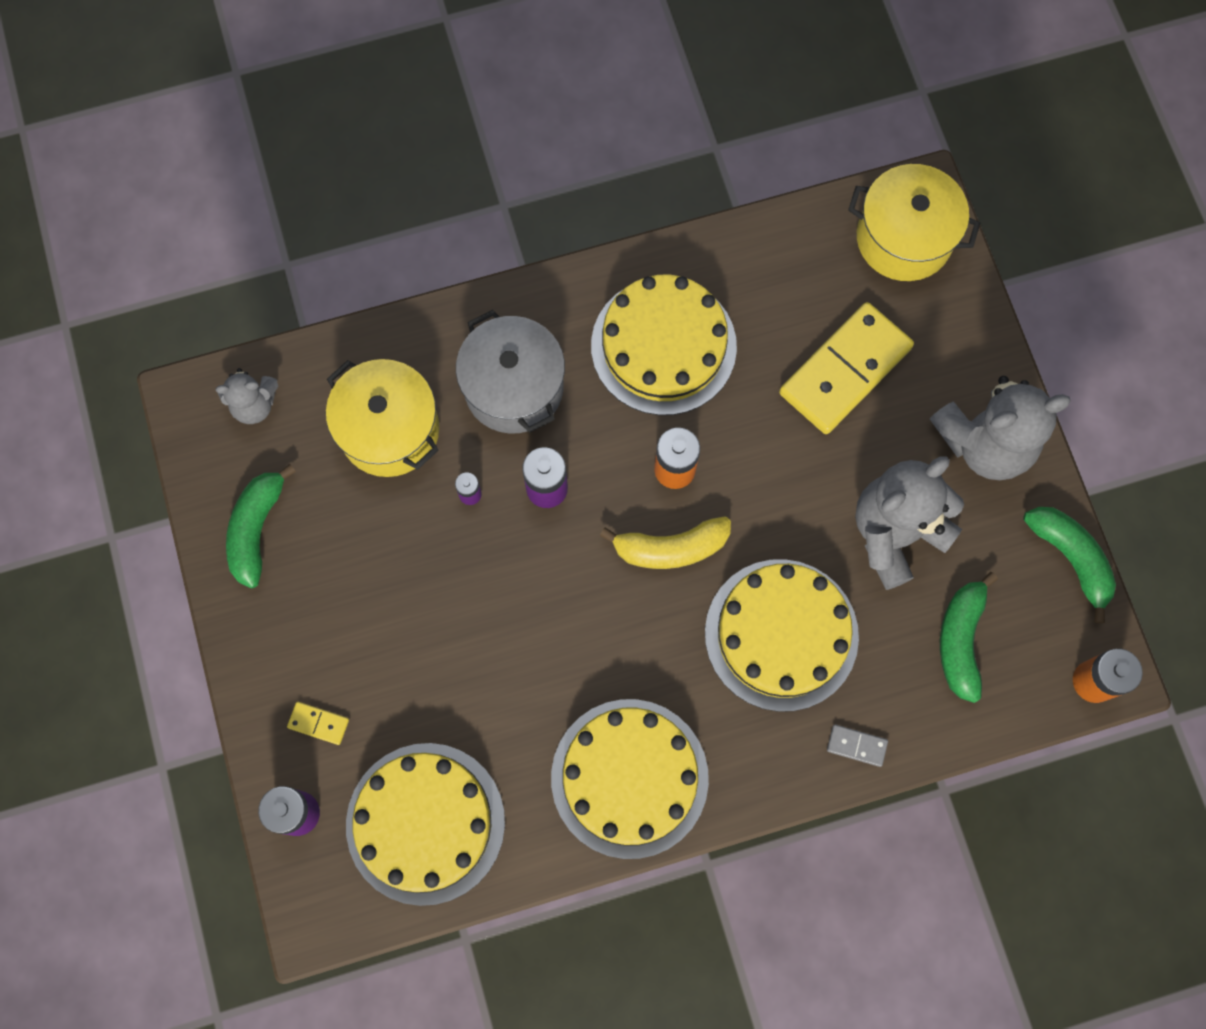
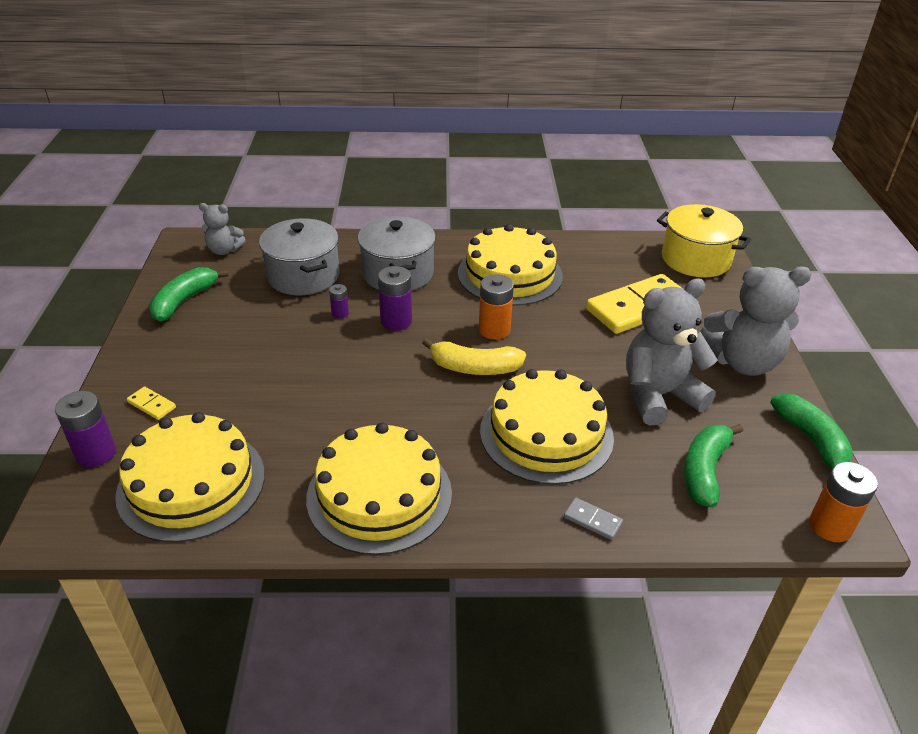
camera: 15 degrees right, 35 degrees down
(389, 430) = (303, 276): yellow pot -> grey pot

